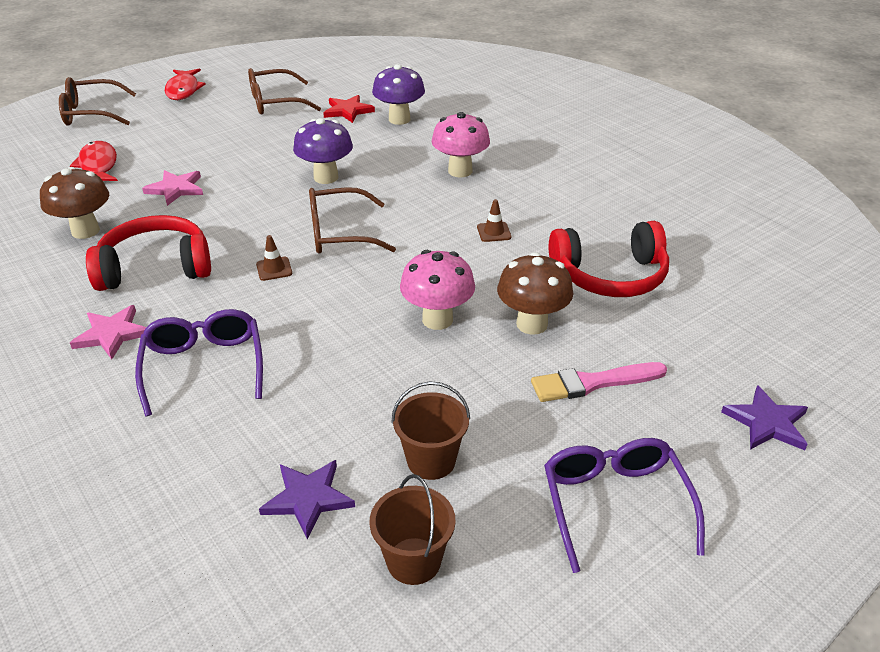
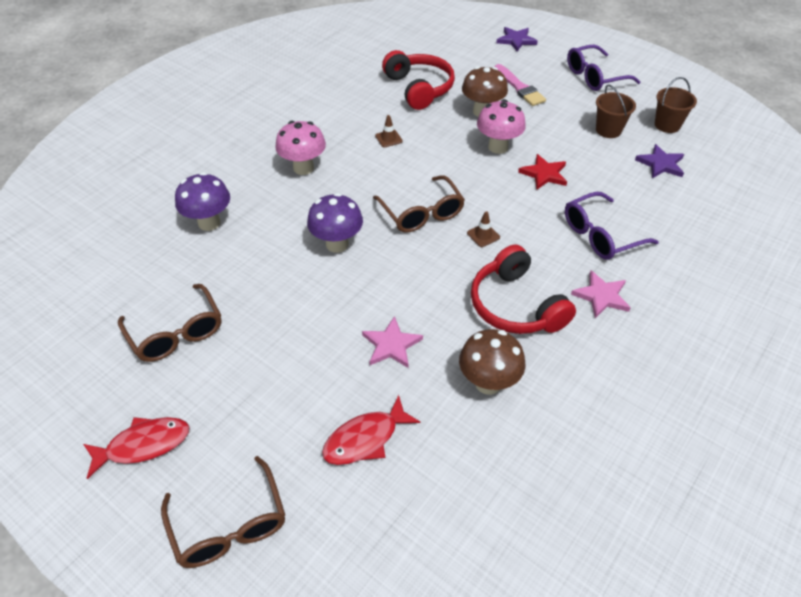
camera: 105 degrees left, 10 degrees up
(348, 111) = (193, 265): red star -> red star (544, 174)

